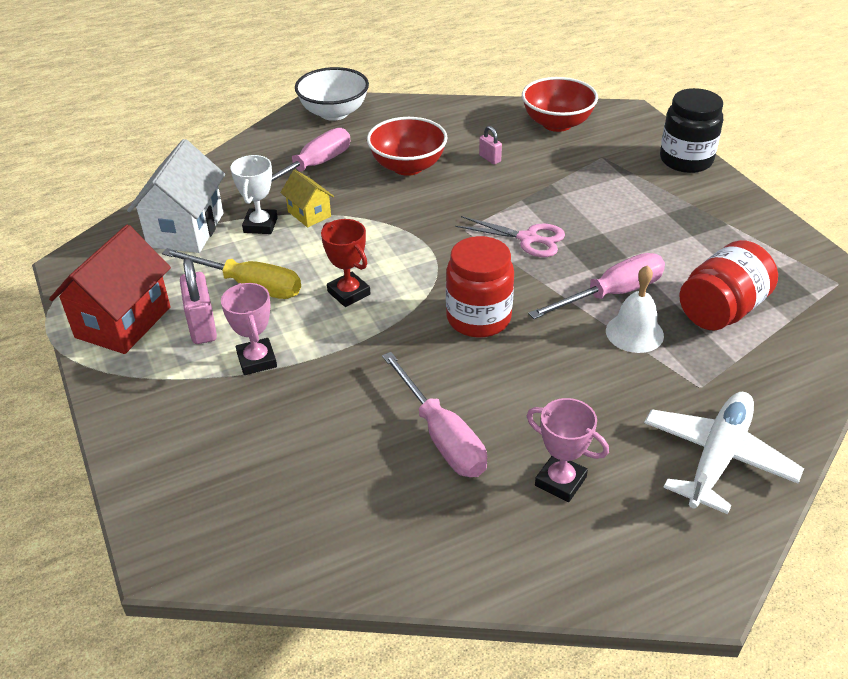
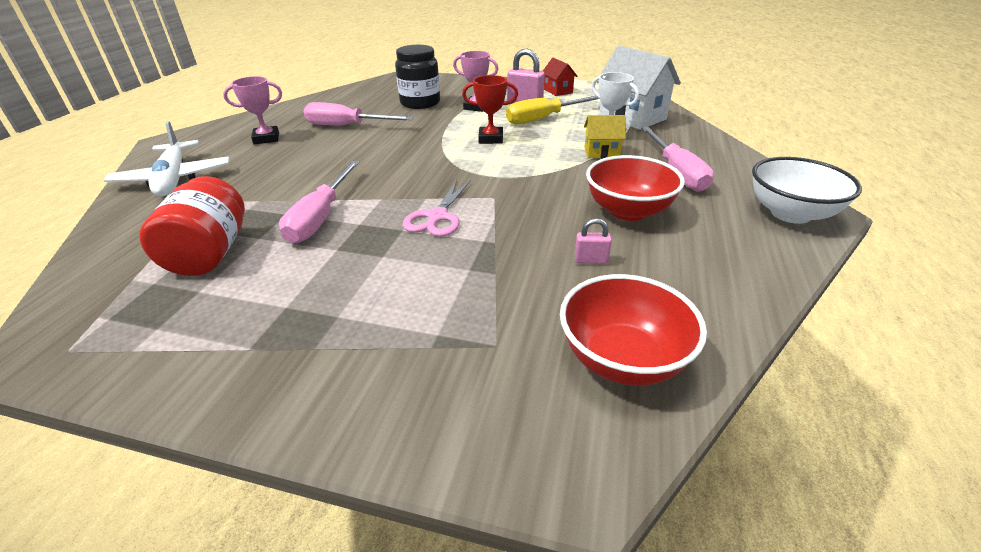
camera: 130 degrees right, 5 degrees down
(123, 322) = (558, 91): red house -> red house, size x0.53
(478, 318) = (397, 163): red jar -> none
(528, 239) = (437, 217): pink scissors -> pink scissors turned 45 degrees counterclockwise
(634, 333) = (278, 205): white bell -> none
(686, 160) = (383, 425): black jar -> black jar (420, 103)

